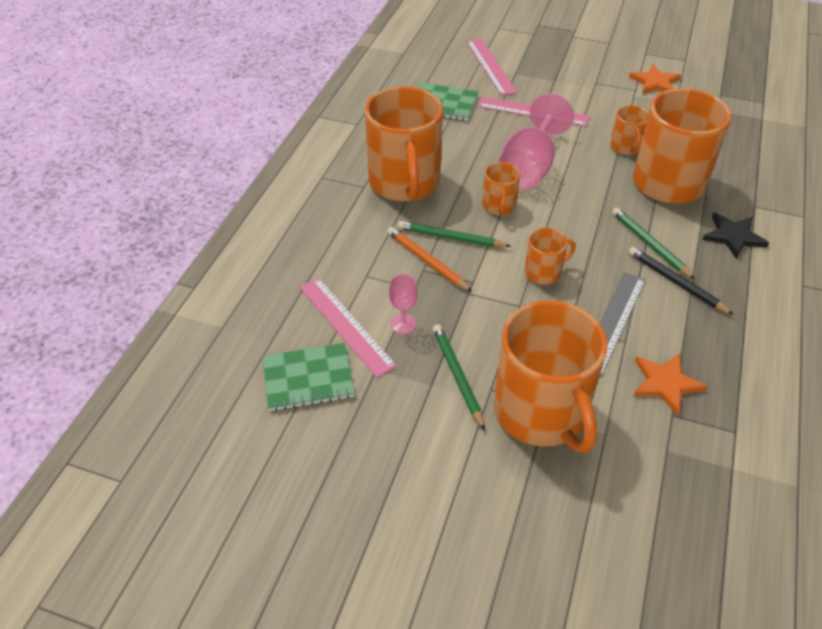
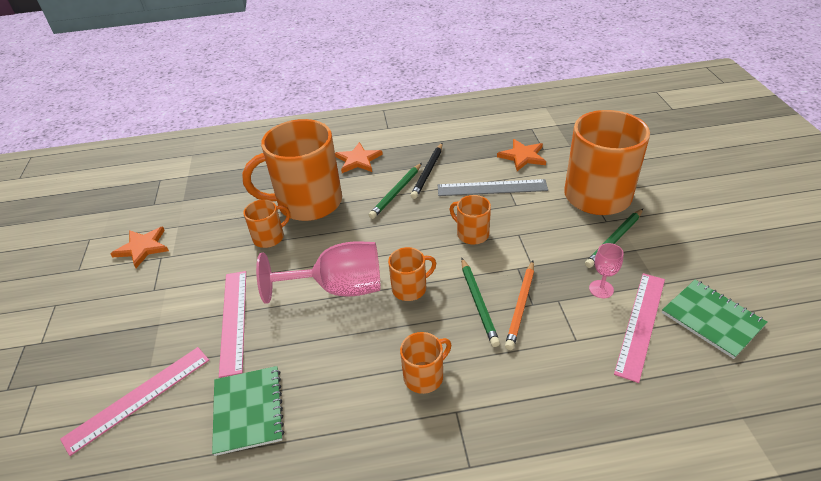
camera: 115 degrees left, 5 degrees down
(404, 182) = (424, 376): orange mug -> orange mug, size x0.46
(733, 236) = (358, 160): black star -> orange star

